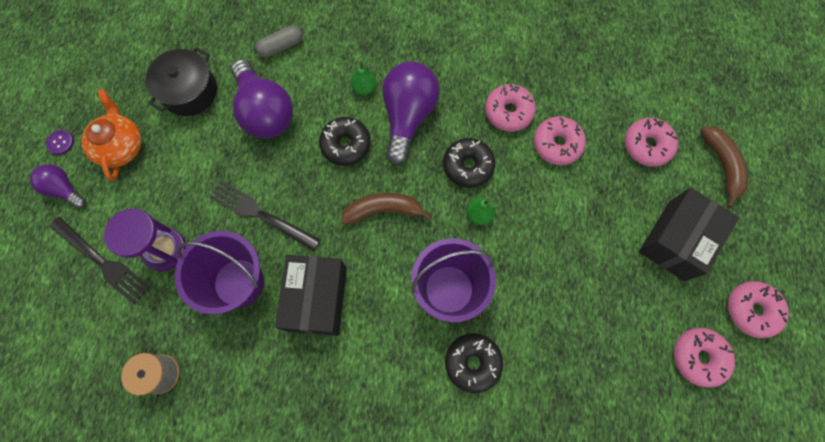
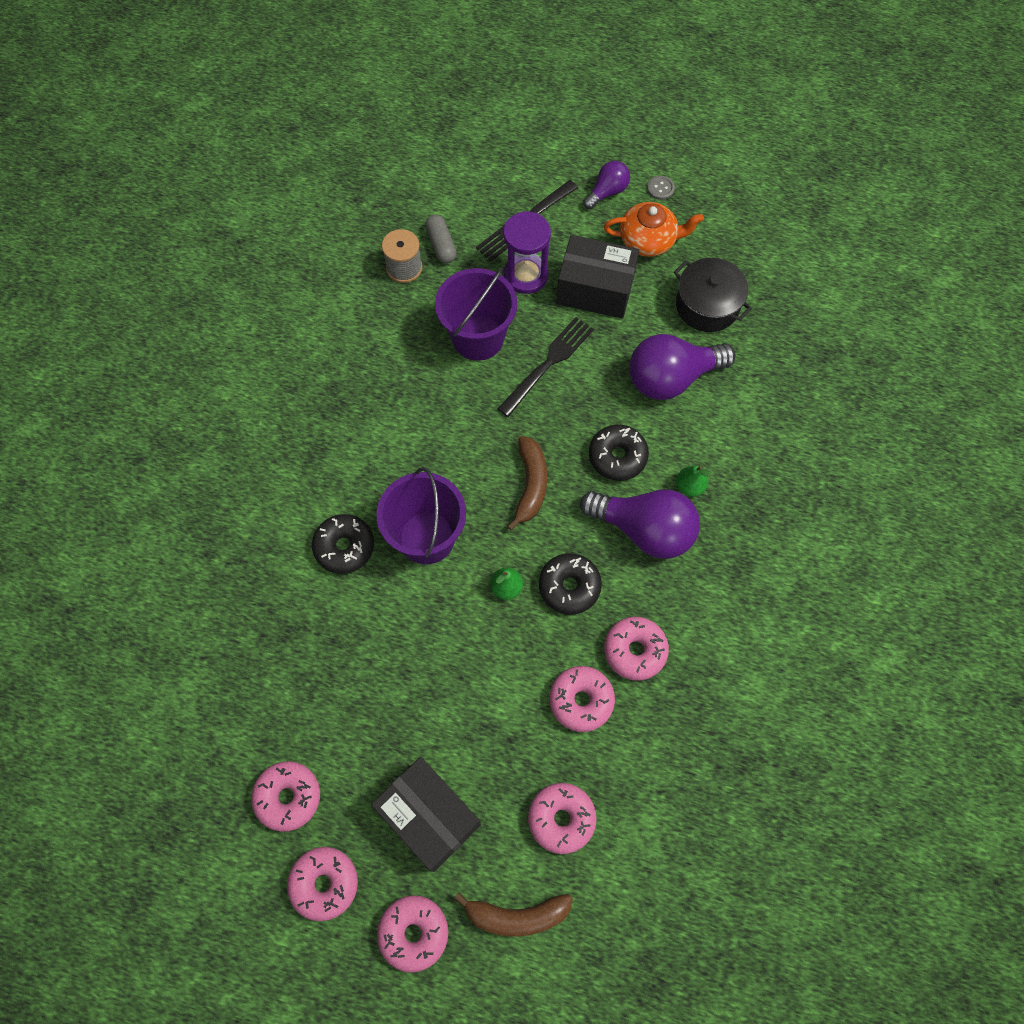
camera: 100 degrees right, 5 degrees down
(61, 142) = (660, 188): purple button -> grey button
(281, 46) = (757, 402): grey capsule -> grey capsule (441, 245)
(317, 299) = (445, 407): black box -> black box (595, 289)
(760, 235) = (413, 933): none -> pink donut

